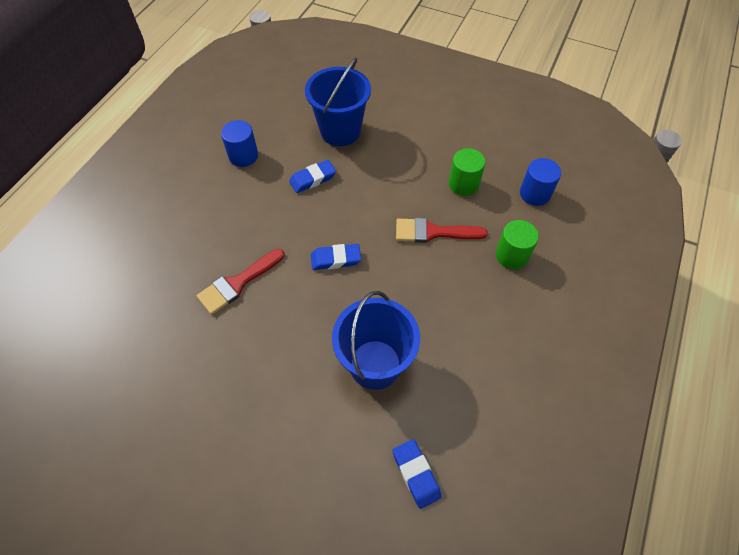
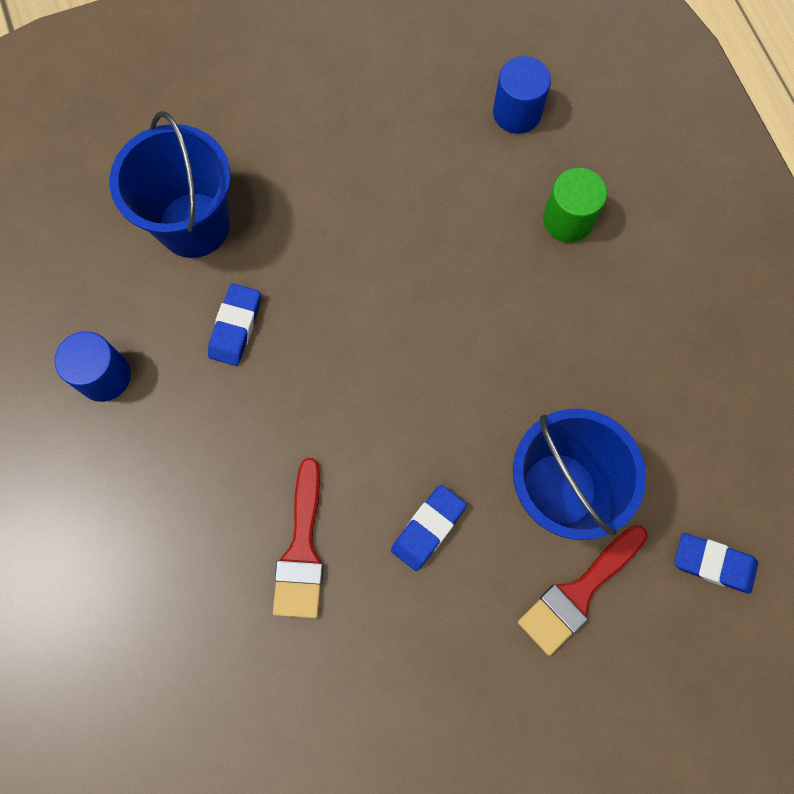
camera: 45 degrees left, 15 degrees up
(336, 259) = (382, 408): blue eraser -> blue eraser (428, 528)
(433, 232) = (455, 268): red brush -> red brush (578, 592)
(463, 184) = (425, 170): green cylinder -> none

